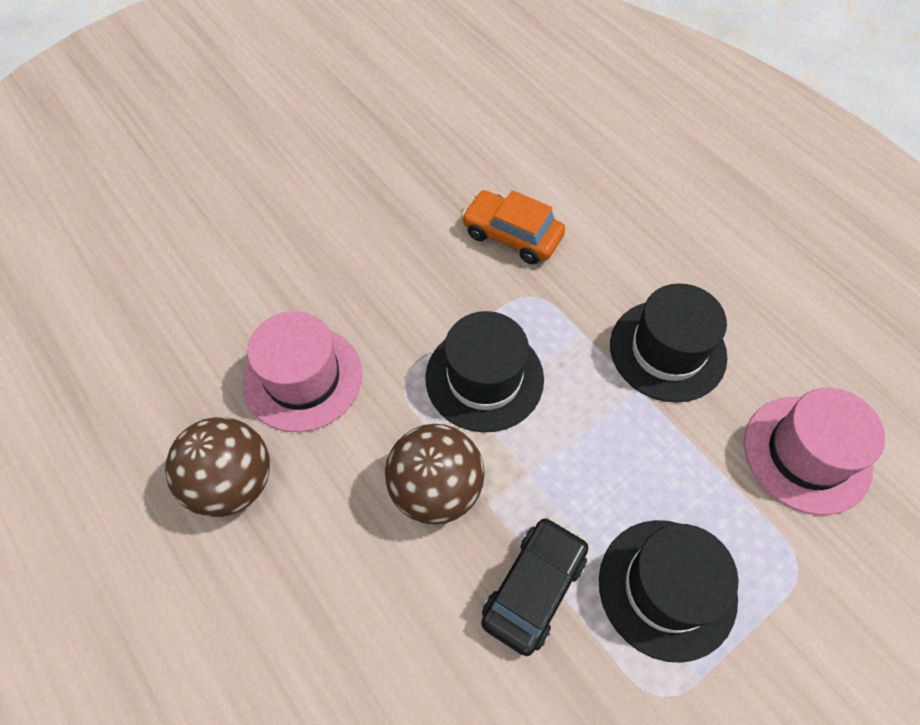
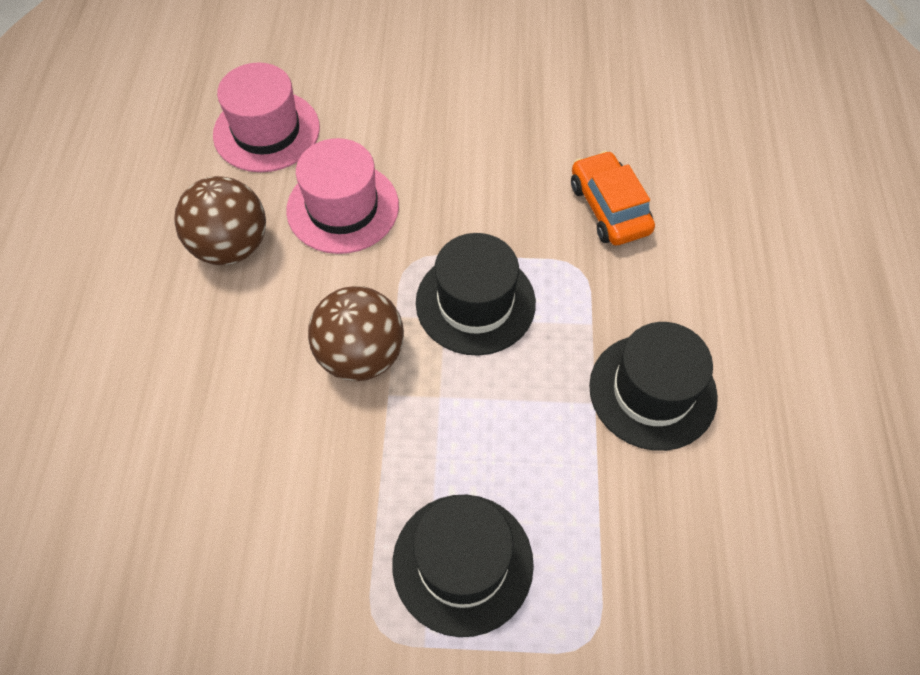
camera: 40 degrees right, 0 degrees up
(534, 588) = (363, 479): black car -> none
(807, 454) = (693, 565): pink hat -> pink hat (266, 131)

